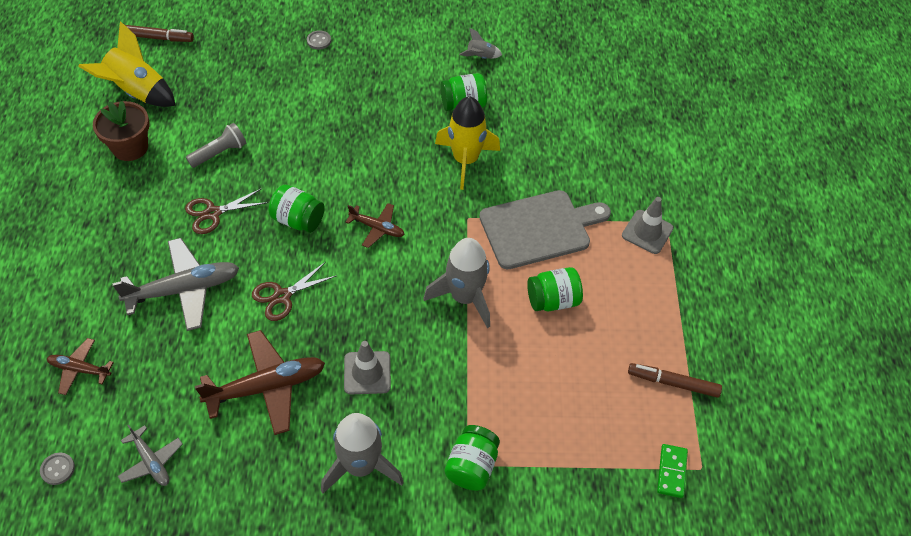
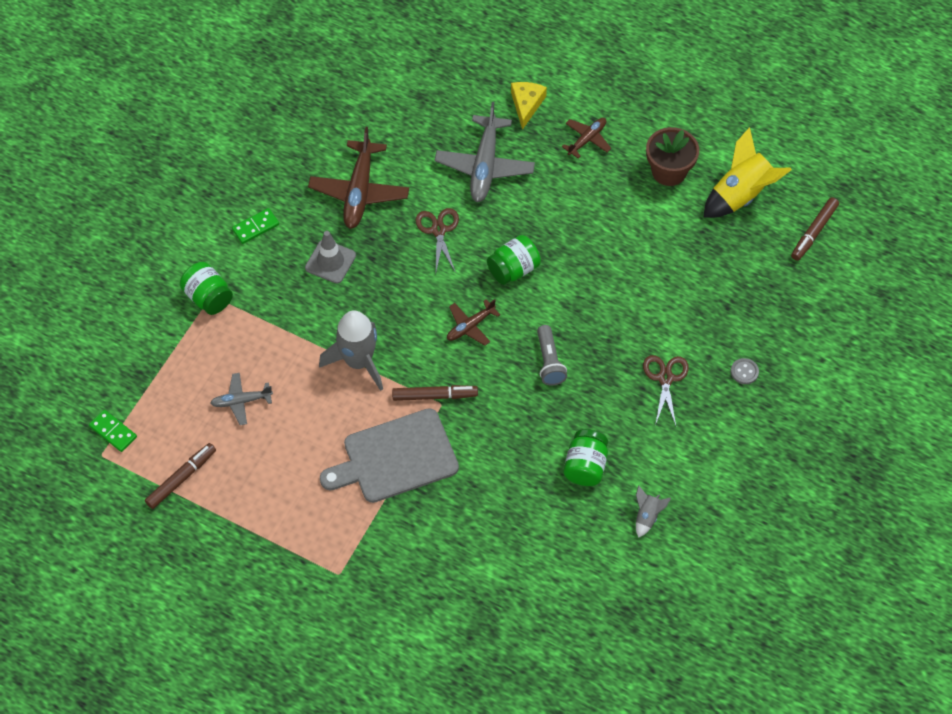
camera: 120 degrees right, 5 degrees up
(57, 469) = (370, 51): grey button -> none
(79, 369) = (447, 82): brown plane -> brown plane (587, 139)
(87, 285) = (526, 104): none -> yellow cheese
(151, 461) = (341, 104): grey plane -> grey plane (241, 401)
(213, 213) = (556, 210): brown scissors -> brown scissors (665, 378)
(219, 153) = (626, 236): grey flashlight -> grey flashlight (549, 361)
(361, 466) = (255, 227): grey rocket -> green domino
(463, 225) = (434, 396): none -> brown marker
(465, 160) = (511, 434): yellow rocket -> none
(539, 228) = (395, 457): grey cutting board -> grey cutting board turned 60 degrees clockwise
(553, 300) = (314, 428): green jar -> none
(647, 232) = (338, 549): grey traffic cone -> none

